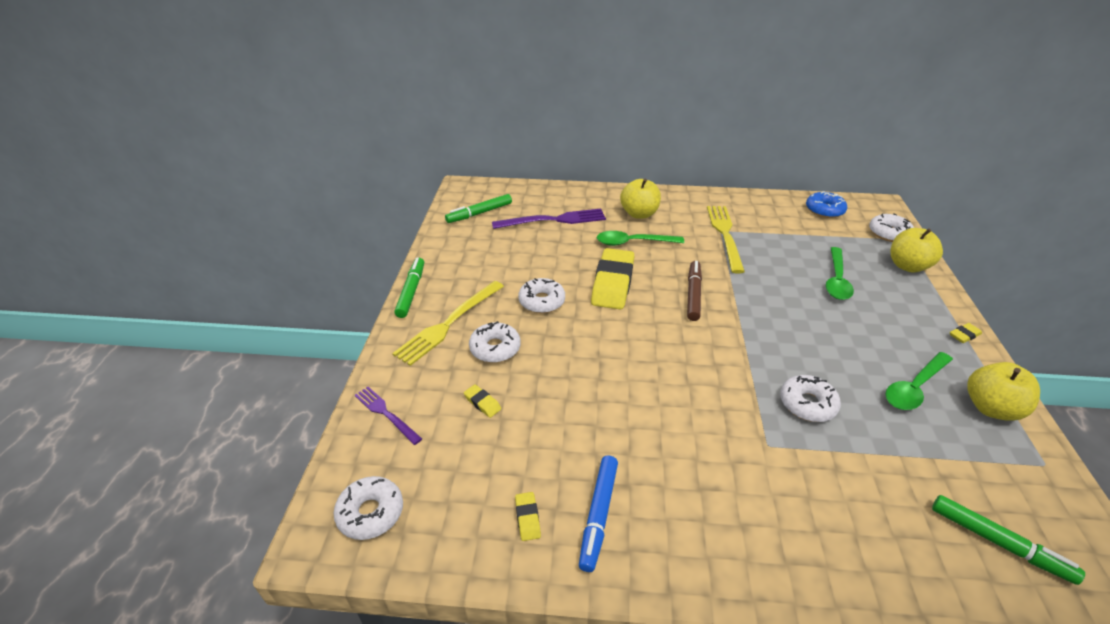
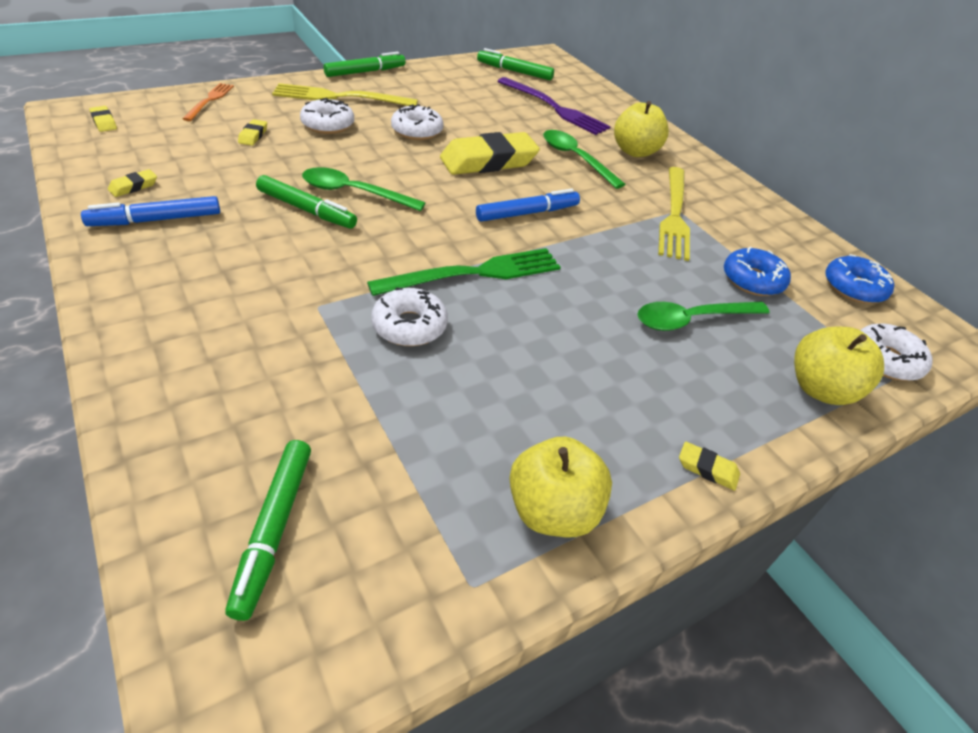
camera: 50 degrees right, 5 degrees up
(370, 513) = (104, 122): white donut -> yellow eraser
(386, 413) = (210, 100): purple fork -> orange fork
(631, 408) = (306, 210): none -> green marker
(693, 294) = (527, 213): brown marker -> blue marker
(725, 235) = (674, 215): yellow fork -> yellow fork turned 135 degrees clockwise
(757, 349) = (474, 273): none -> green fork
(805, 240) = (752, 280): none -> blue donut
(914, 387) = (525, 420): green spoon -> green spoon (354, 193)

